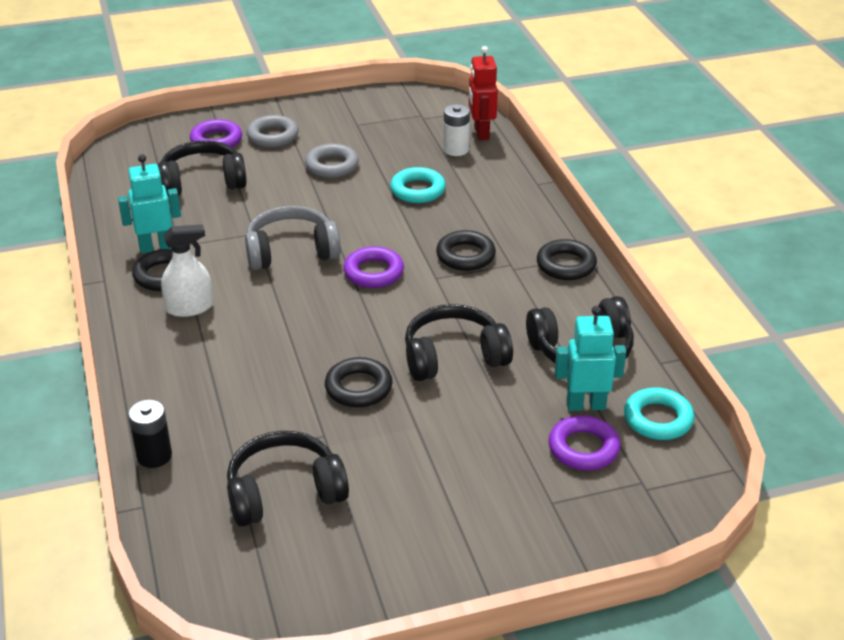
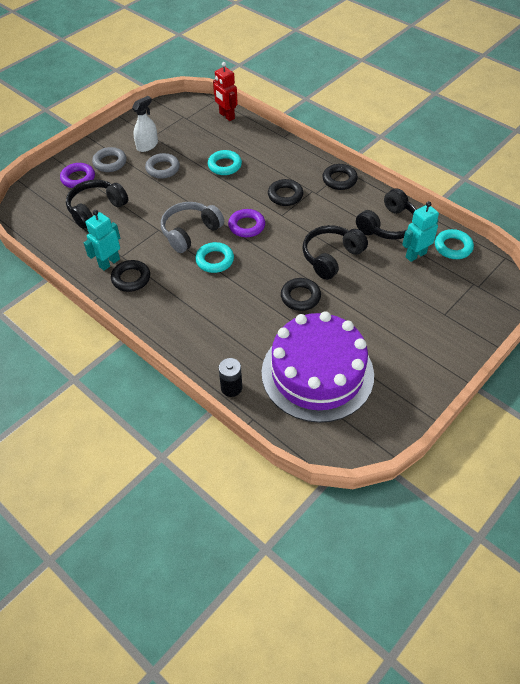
camera: 30 degrees left, 15 degrees up
(189, 307) = (165, 292): white spray bottle -> white spray bottle (147, 145)
(284, 492) = (317, 373): black headphones -> purple cake
(289, 296) = (215, 260): none -> turquoise ring
(456, 149) = (222, 132): white battery -> none
(583, 448) = (434, 278): purple ring -> none

